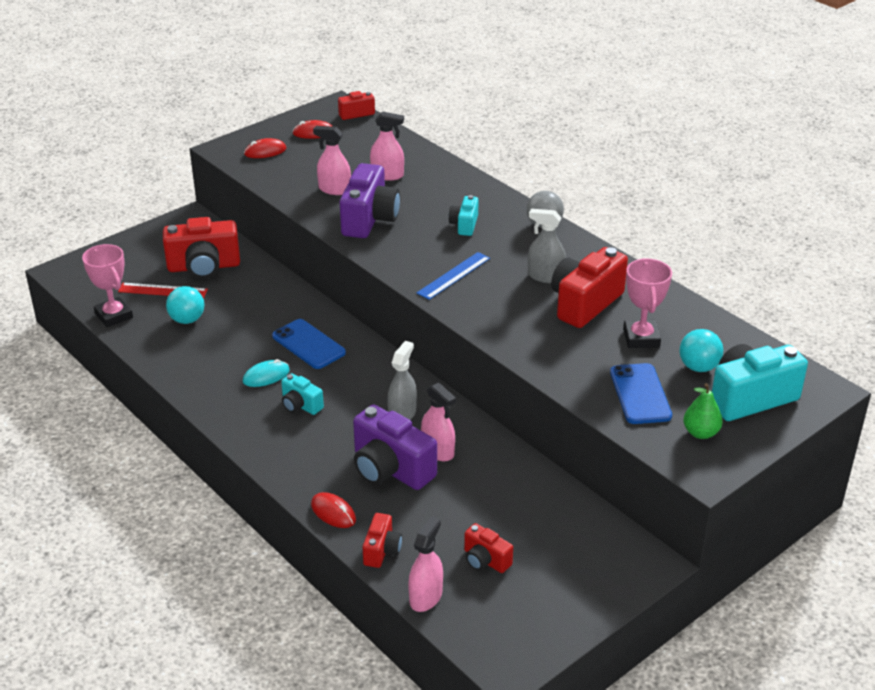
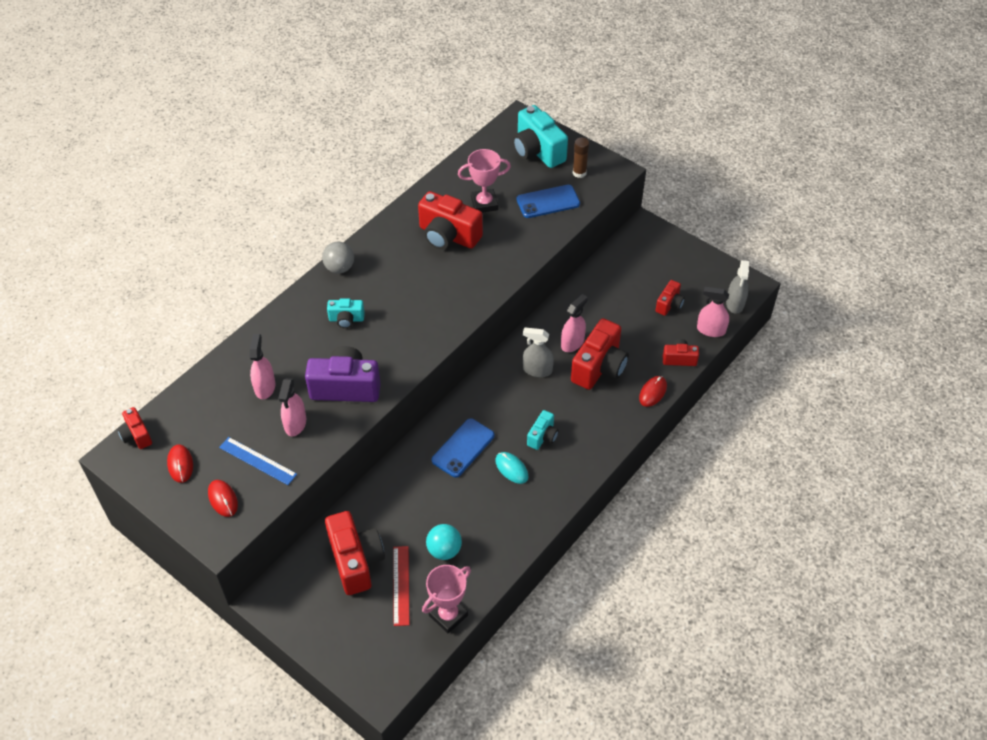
camera: 100 degrees left, 15 degrees up
(390, 469) = (599, 367): purple camera -> red camera
(454, 275) = (425, 316): blue ruler -> blue ruler (258, 461)
(545, 276) = (416, 261): grey spray bottle -> grey spray bottle (735, 303)
(698, 367) = (511, 175): turquoise ball -> none
(700, 433) = (579, 173): green pear -> brown glue stick

